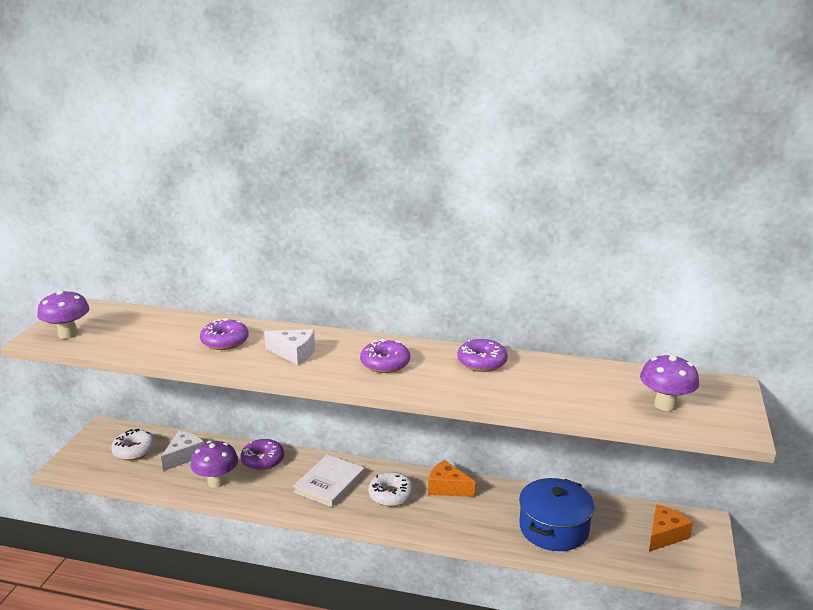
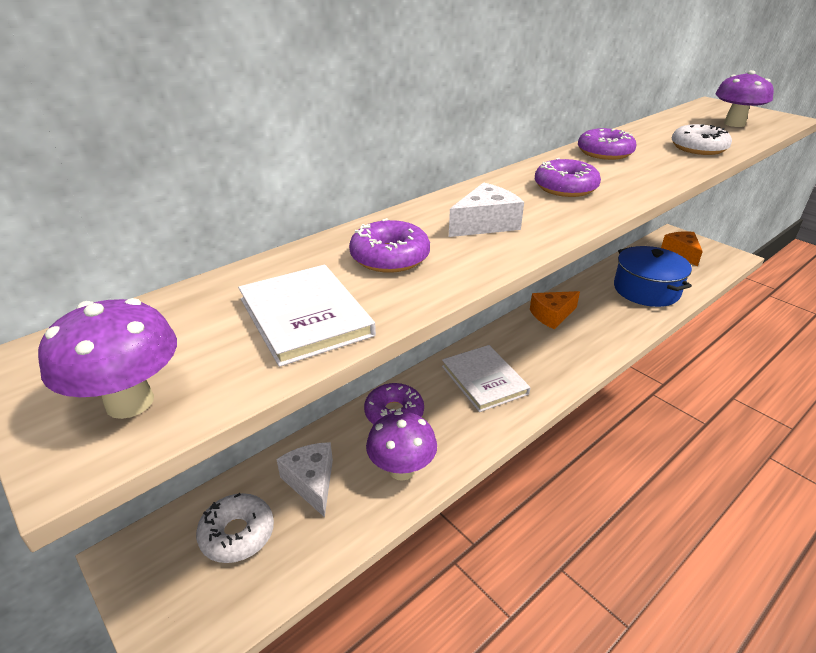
camera: 55 degrees left, 10 degrees up
(150, 342) = (305, 317): none -> white book
(391, 495) = (538, 349): white donut -> white donut (698, 148)

